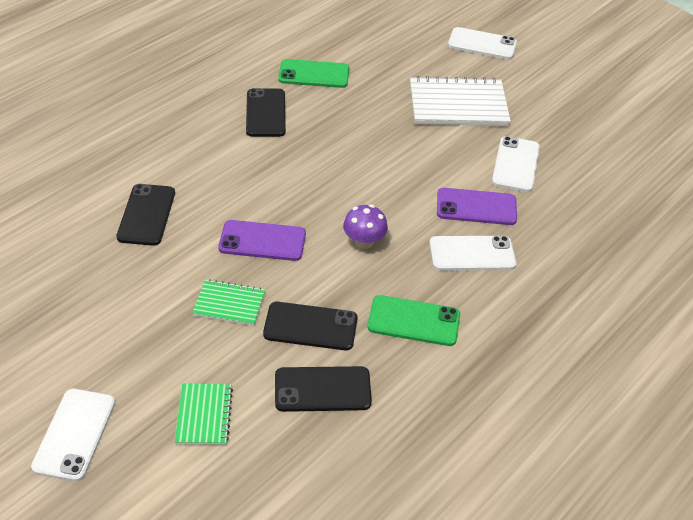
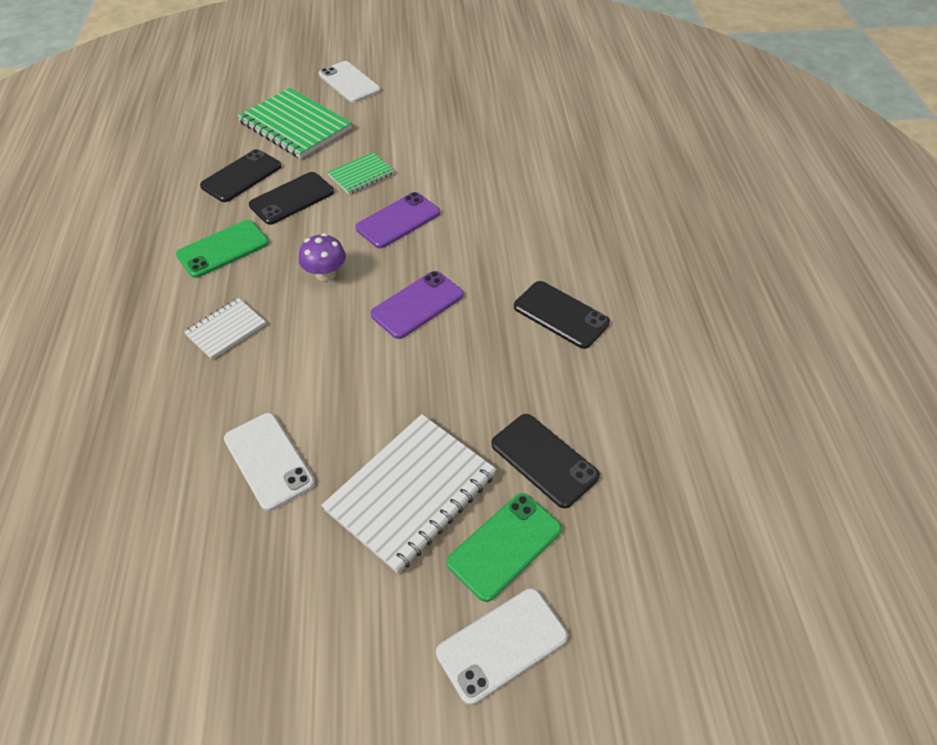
camera: 135 degrees right, 5 degrees up
(146, 215) = (498, 179): black phone -> black phone (544, 460)
(204, 415) = (295, 126): green notebook -> green notebook, size x1.87
(314, 74) = (595, 395): green phone -> green phone (504, 545)
(472, 254) = (226, 330): white phone -> white notebook
(476, 207) = (263, 376): purple phone -> purple phone (417, 305)

